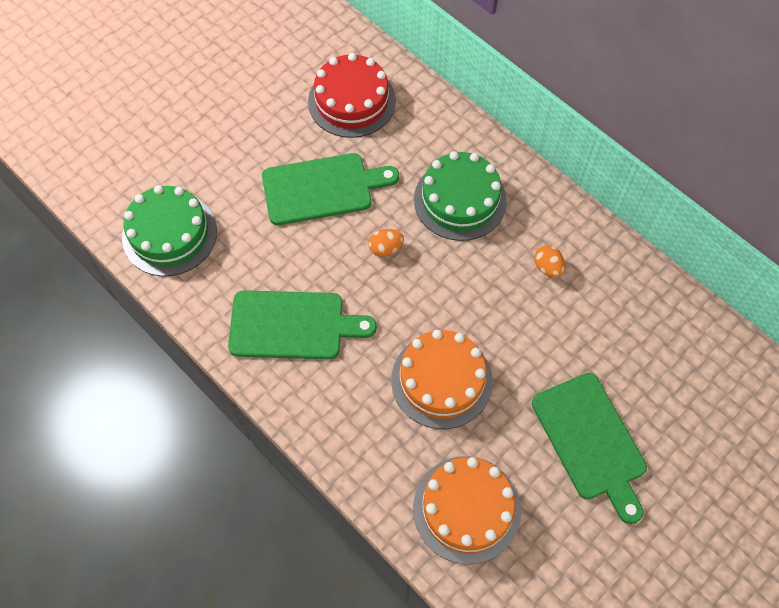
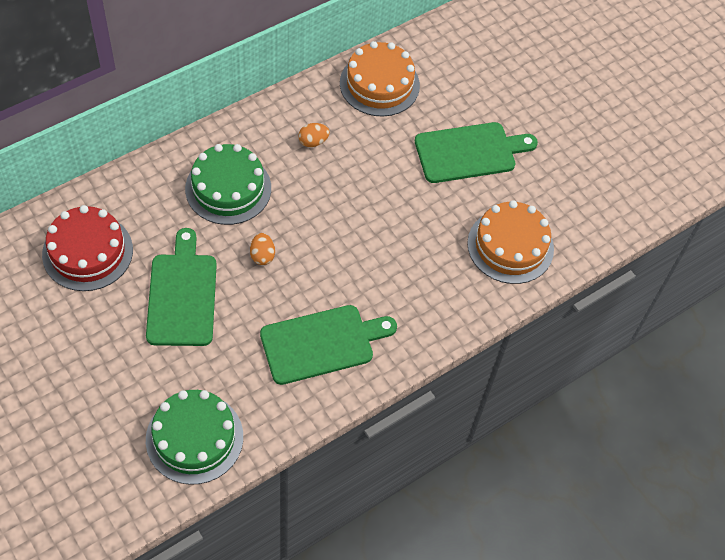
camera: 85 degrees left, 5 degrees down
(292, 325) = (322, 343): green cutting board -> green cutting board turned 60 degrees clockwise
(441, 380) = (399, 239): orange cake -> orange cake (379, 84)

